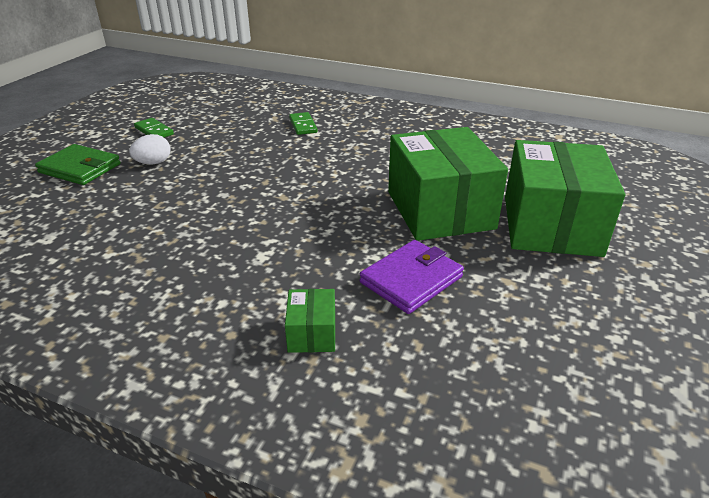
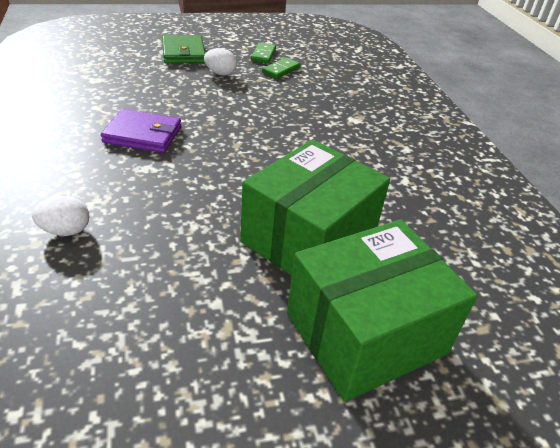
camera: 50 degrees right, 5 degrees up
(303, 125) = (360, 109): green domino -> green domino (281, 70)
(312, 333) = (65, 231): green box -> white egg
(411, 279) = (176, 259): purple wallet -> purple wallet (143, 134)

